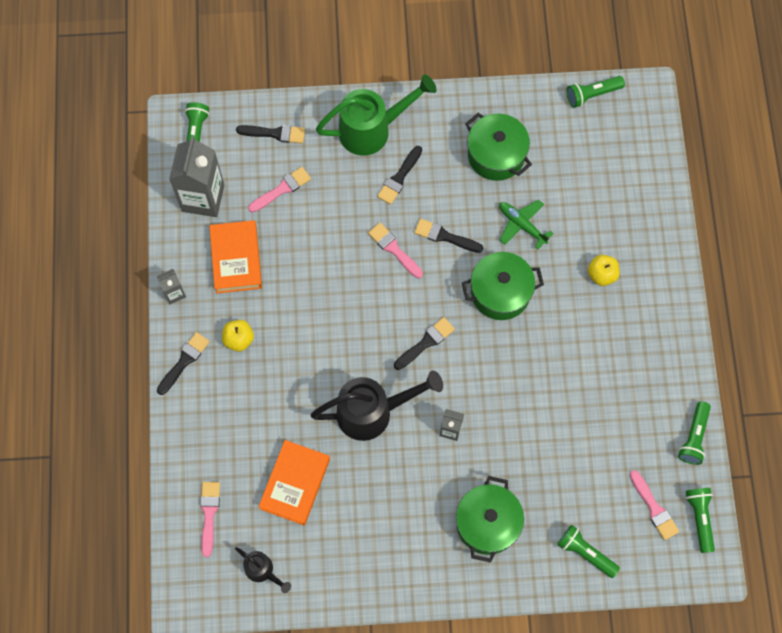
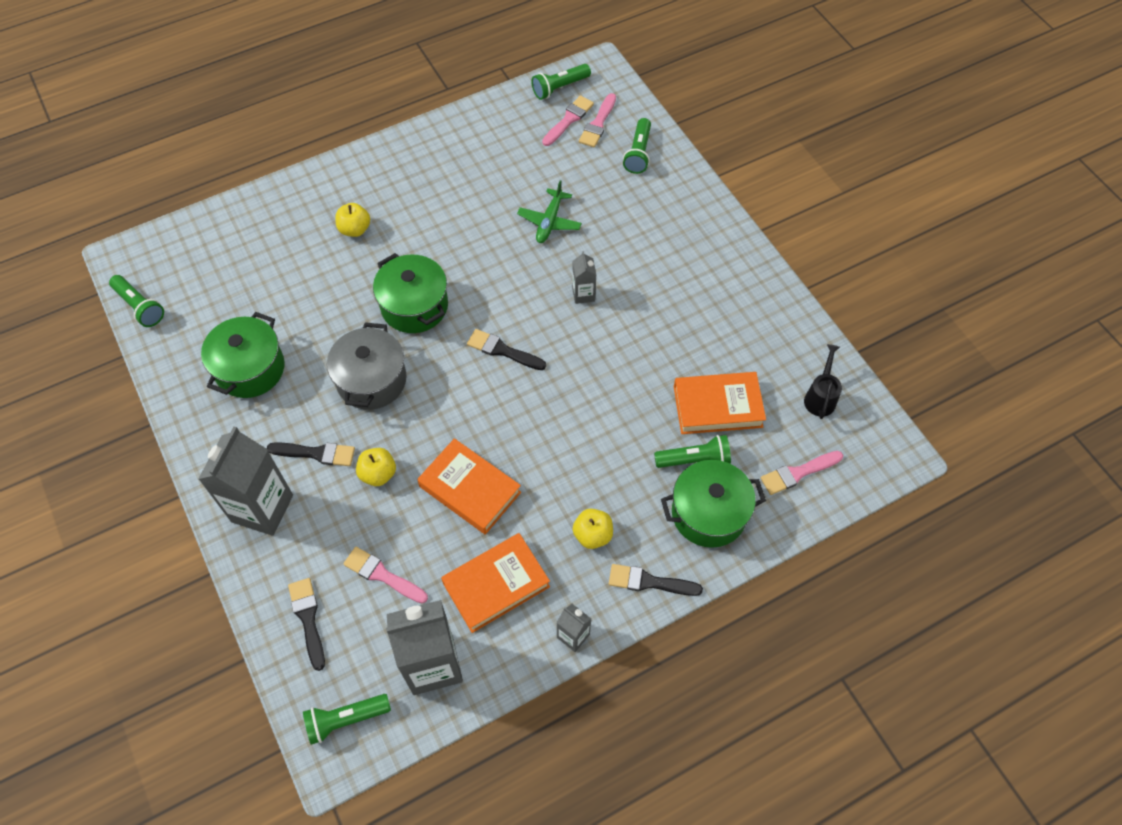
camera: 115 degrees left, 10 degrees down
(317, 270) = (470, 489): none -> orange book
(361, 213) = (378, 474): none -> yellow apple
(372, 130) = (262, 508): green watering can -> grey carton
(373, 412) = (603, 368): black watering can -> none
(393, 249) = (408, 423): pink brush -> pink brush (598, 124)
(444, 236) = (371, 380): black brush -> grey pot
(487, 523) = (657, 232): green pot -> green pot (708, 513)
(521, 225) = (327, 315): green plane -> green plane (549, 222)
(694, 437) = (487, 112): green flashlight -> green flashlight (694, 459)

